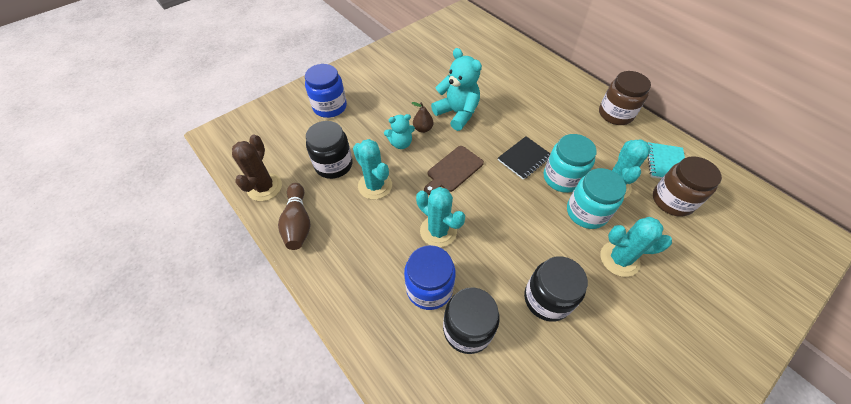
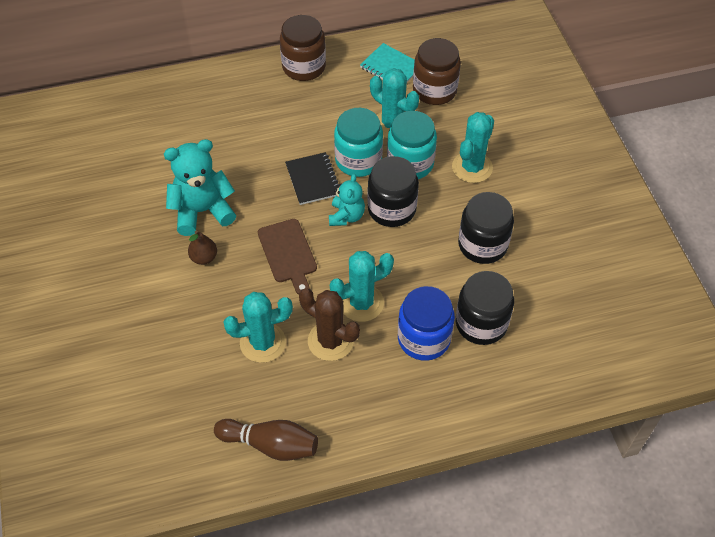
camera: 65 degrees left, 0 degrees up
(264, 187) = (189, 471): brown cactus -> brown cactus (330, 341)
(330, 107) = (89, 351): blue jar -> none
(333, 164) = (201, 378): black jar -> black jar (391, 209)
(401, 143) = (213, 291): turquoise teddy bear -> turquoise teddy bear (346, 216)

